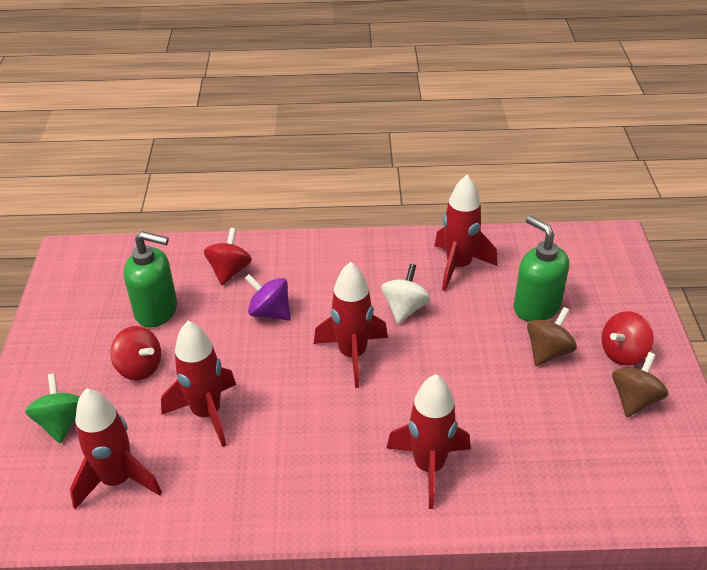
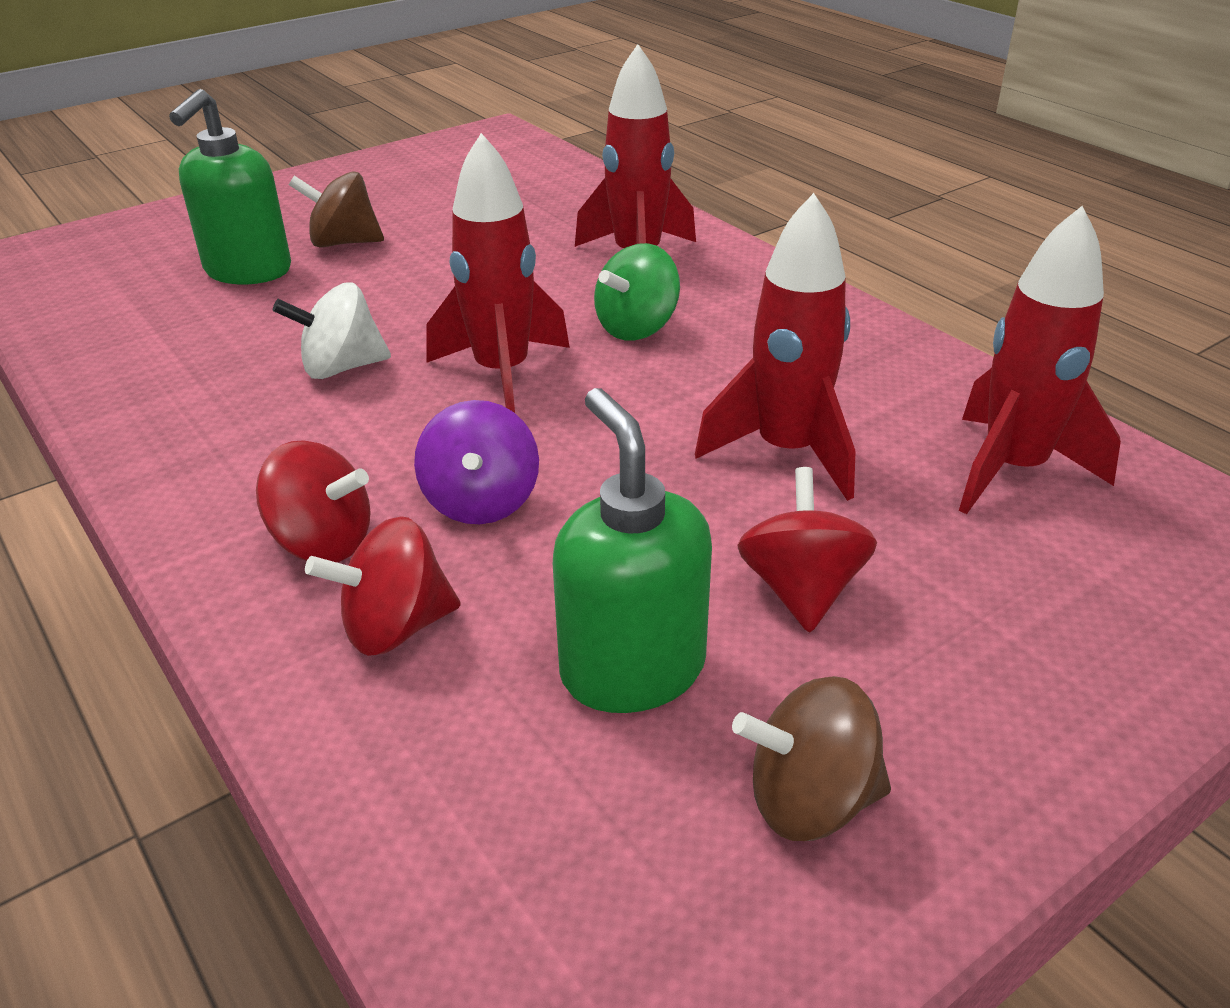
camera: 125 degrees left, 5 degrees down
(61, 422) = (1039, 609): green spinning top -> green spinning top (637, 328)
(458, 266) = (179, 356): red rocket -> none
(623, 353) = (302, 203): red spinning top -> red spinning top (323, 542)
(634, 399) = (384, 184): brown spinning top -> brown spinning top (809, 800)

